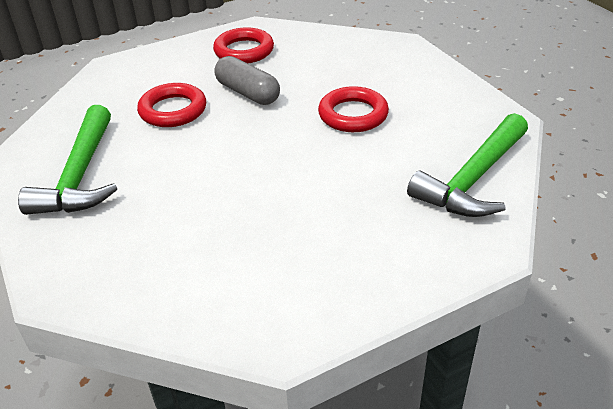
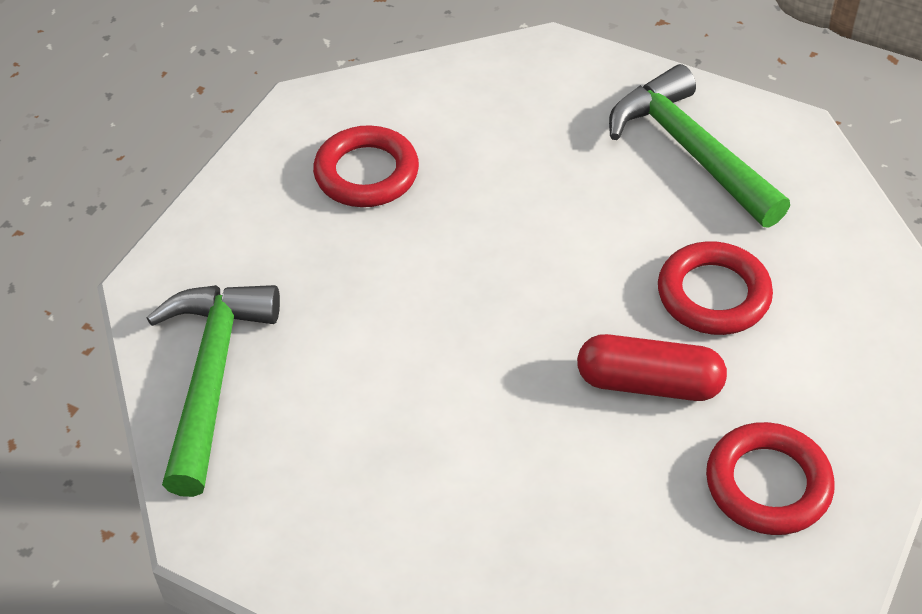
camera: 145 degrees right, 10 degrees up
(247, 93) = (649, 383): grey capsule -> red capsule
(353, 115) = (451, 418): red ring -> red ring (366, 173)

